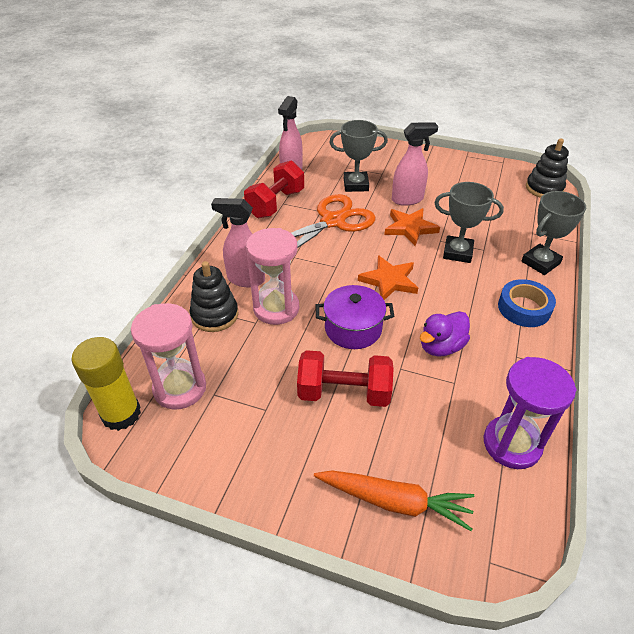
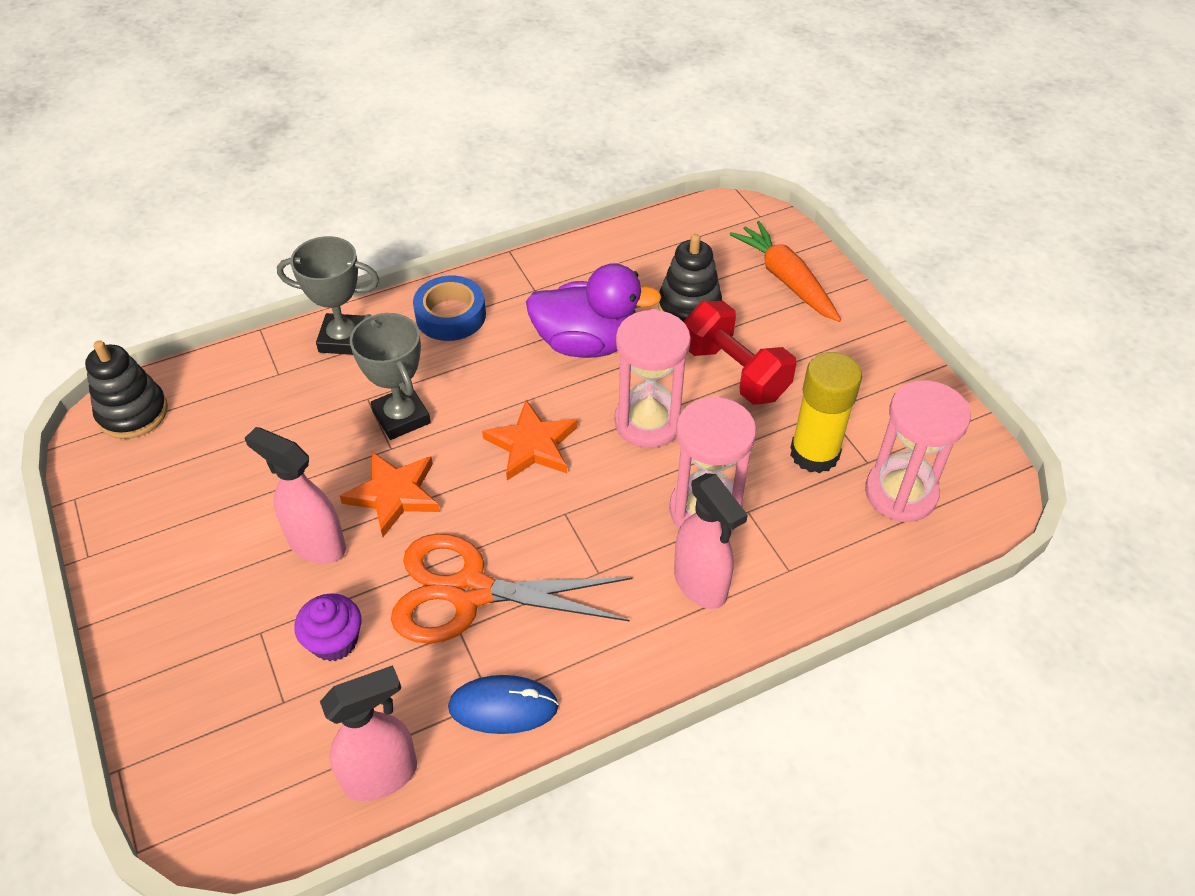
camera: 135 degrees left, 5 degrees up
(121, 414) = (984, 510): yellow glue stick -> yellow glue stick (814, 453)
(215, 315) = (789, 558): black stacking toy -> black stacking toy (689, 307)
(276, 204) = (503, 707): red dumbbell -> blue mouse
(353, 329) = (648, 422): purple pot -> pink hourglass
(356, 185) = (334, 641): grey trophy -> purple cupcake
(441, 346) = (587, 343): purple duck -> purple duck, size x1.50
(512, 444) = (645, 248): purple hourglass -> none

